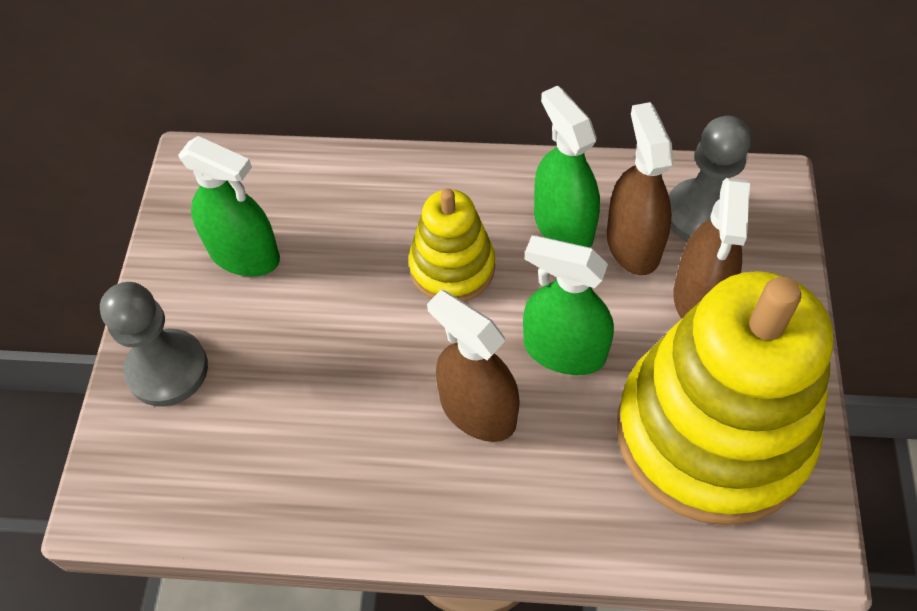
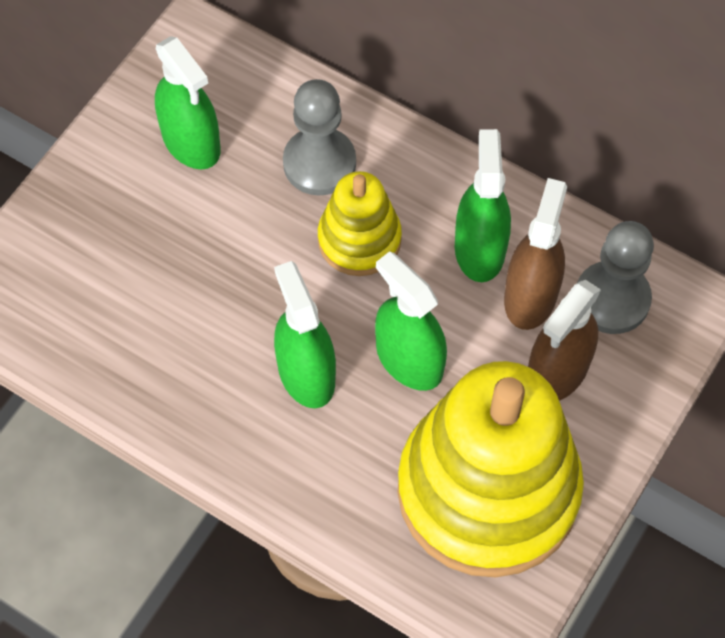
camera: 25 degrees right, 5 degrees up
(167, 369) = (78, 214): grey pawn -> grey pawn (319, 163)
(477, 410) = (306, 373): brown spray bottle -> green spray bottle

